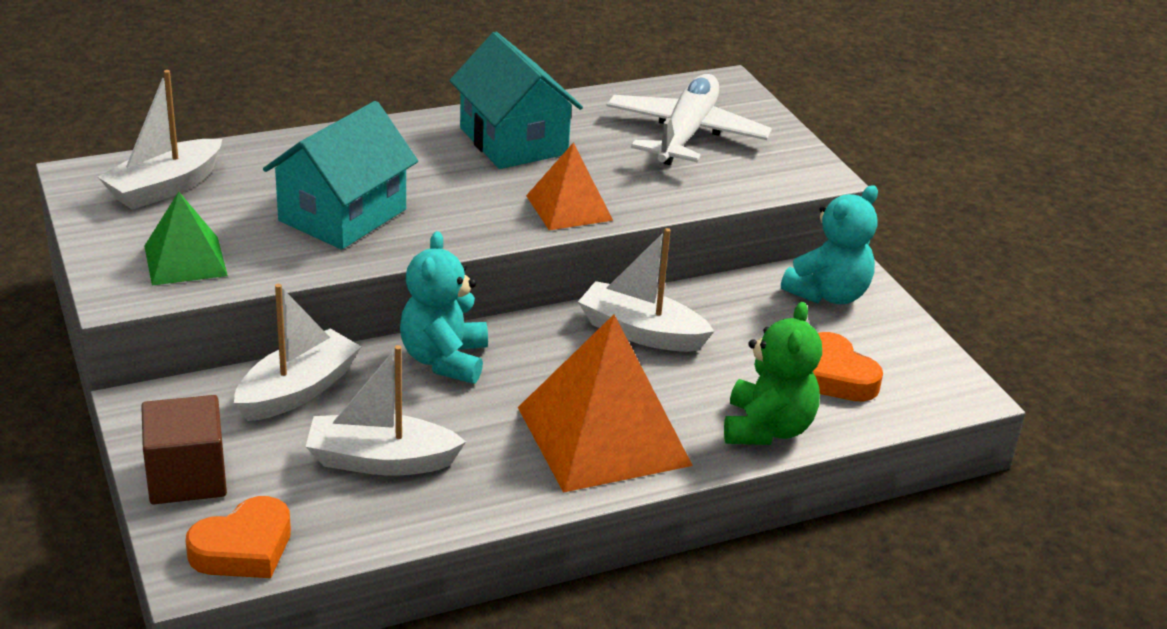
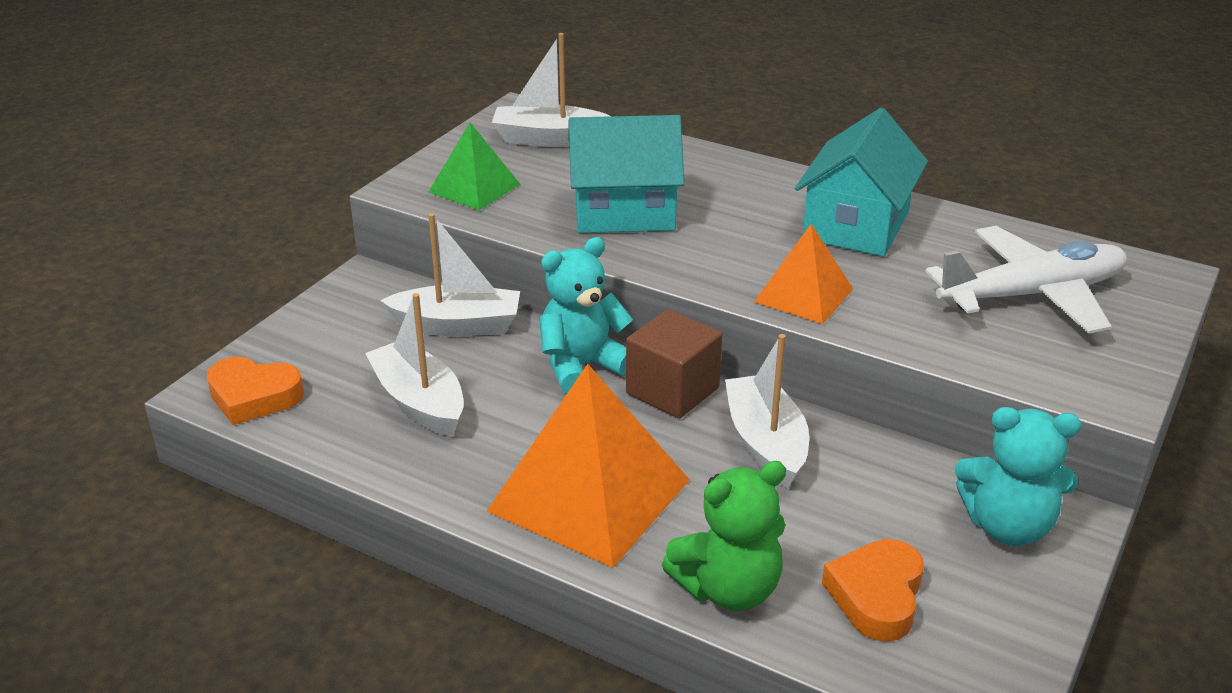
camera: 55 degrees right, 0 degrees up
(187, 477) = (306, 335): brown cube -> brown cube (672, 390)

